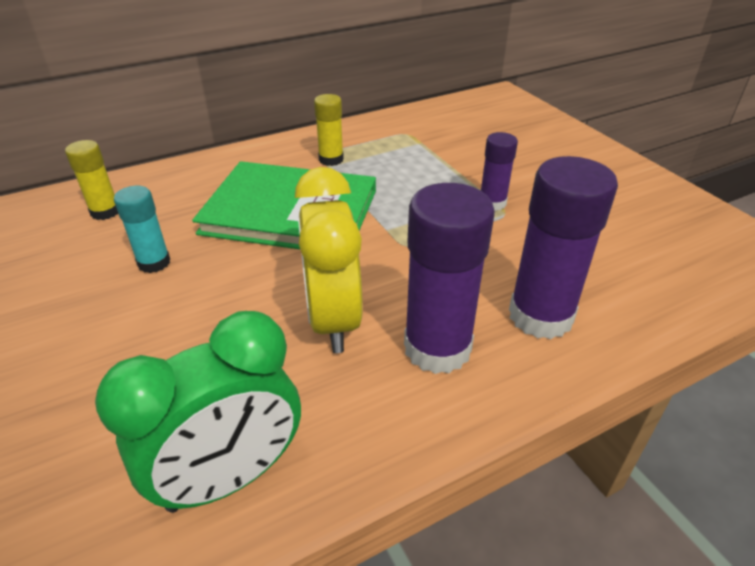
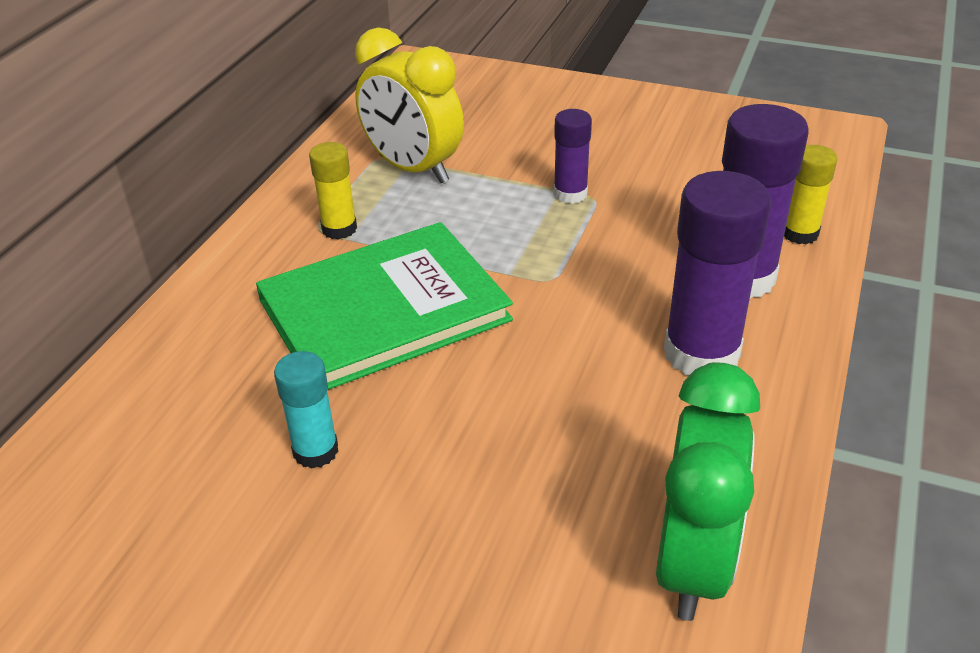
camera: 40 degrees left, 0 degrees up
(105, 212) = (148, 438): yellow glue stick -> yellow glue stick (800, 233)
(333, 320) = (586, 386): yellow clock -> yellow clock (413, 169)

